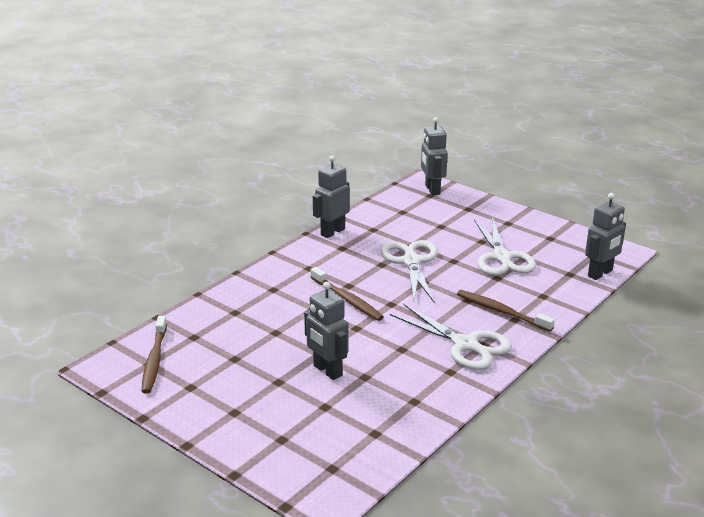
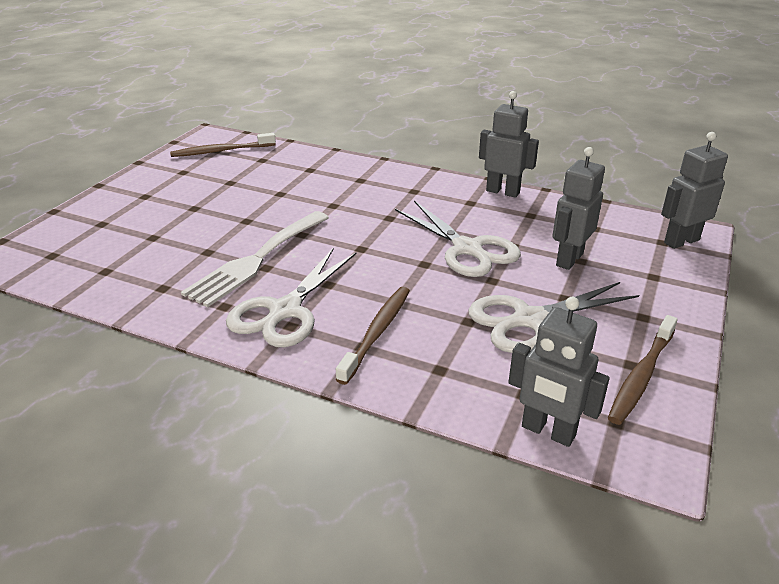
camera: 75 degrees right, 5 degrees up
(327, 371) = (215, 229): grey robot -> grey robot (569, 259)
(347, 300) = (357, 221): brown toothbrush -> brown toothbrush (641, 376)
(389, 352) = (256, 260): none -> white fork
(411, 261) = (468, 249): white scissors -> white scissors turned 75 degrees clockwise

